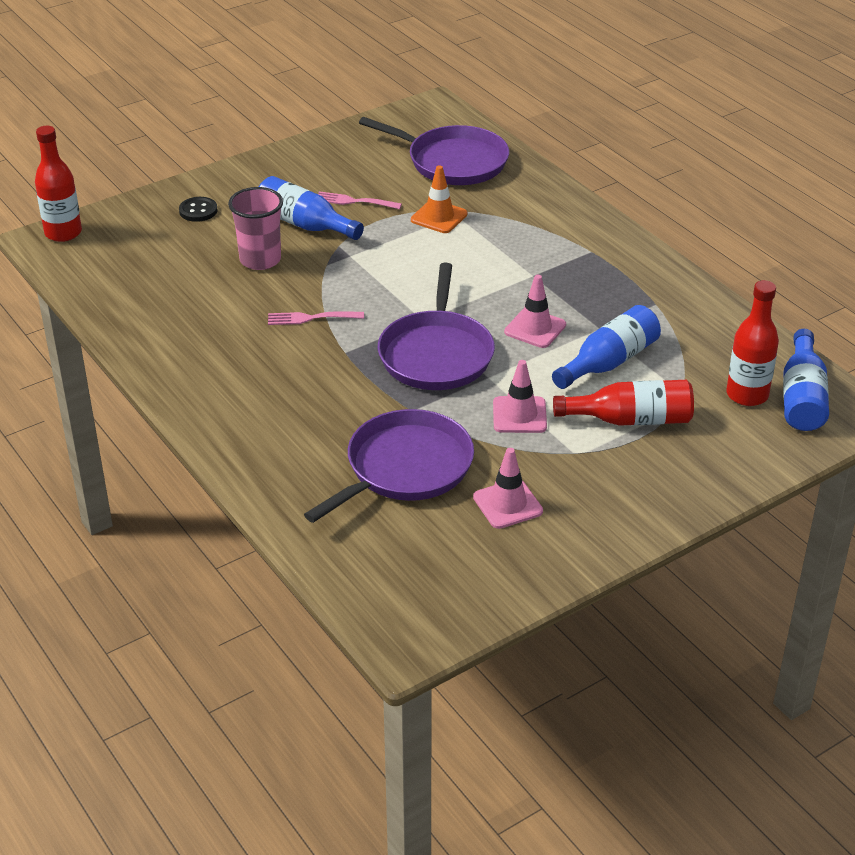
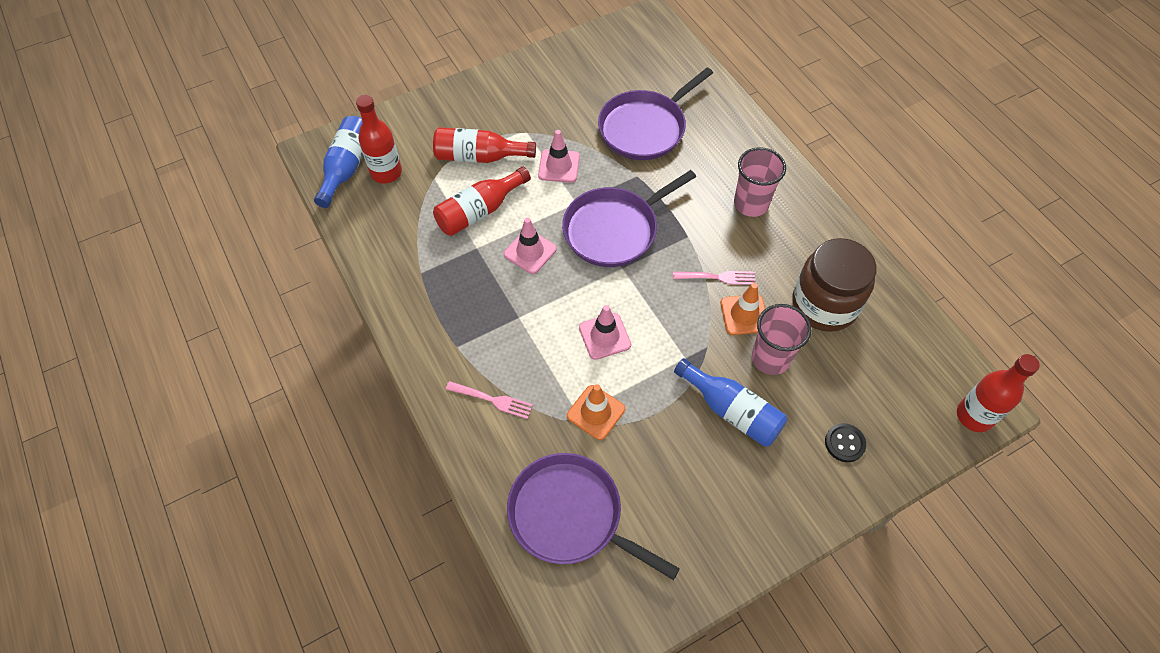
camera: 175 degrees left, 20 degrees up
(192, 302) = (824, 305): none -> brown jar
(262, 388) = (751, 204): none -> pink cup
(284, 290) = (744, 315): none -> orange traffic cone
(355, 201) = (681, 447): pink fork -> pink fork (492, 400)
(436, 354) = (614, 229): purple pan -> purple pan turned 135 degrees counterclockwise
(507, 504) = (579, 97): pink traffic cone -> pink traffic cone (604, 336)
(608, 362) = (480, 211): blue bottle -> red bottle

